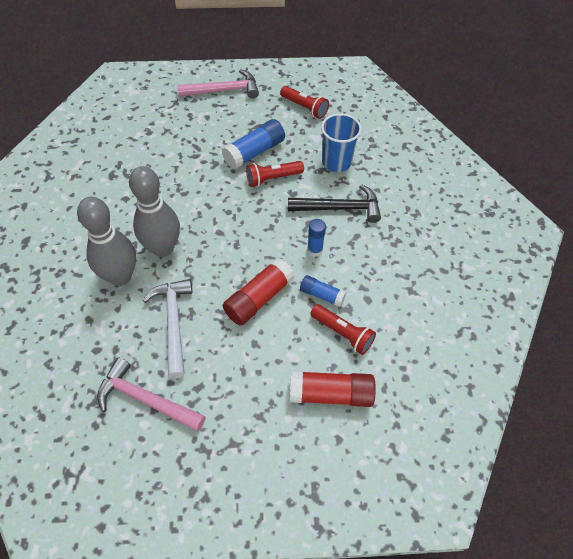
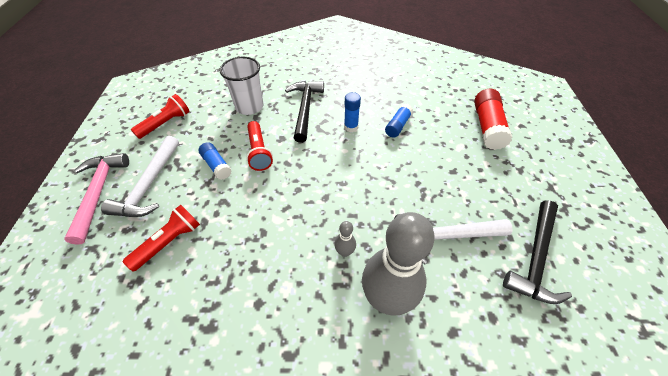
camera: 85 degrees left, 5 degrees down
(145, 399) = (535, 258): pink hammer -> black hammer
(163, 248) = (344, 252): grey bowling pin -> grey bowling pin, size x0.41
(231, 116) = (149, 185): none -> white hammer
(254, 152) = (216, 165): blue glue stick -> blue glue stick, size x0.60
(258, 298) = (405, 167): red glue stick -> none
(336, 162) = (249, 107): blue cup -> white cup
(342, 333) = (433, 117): red flashlight -> red flashlight (169, 242)

